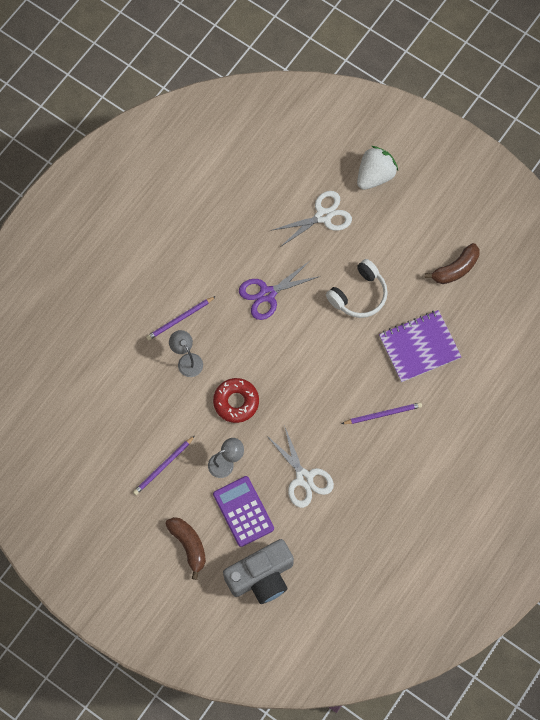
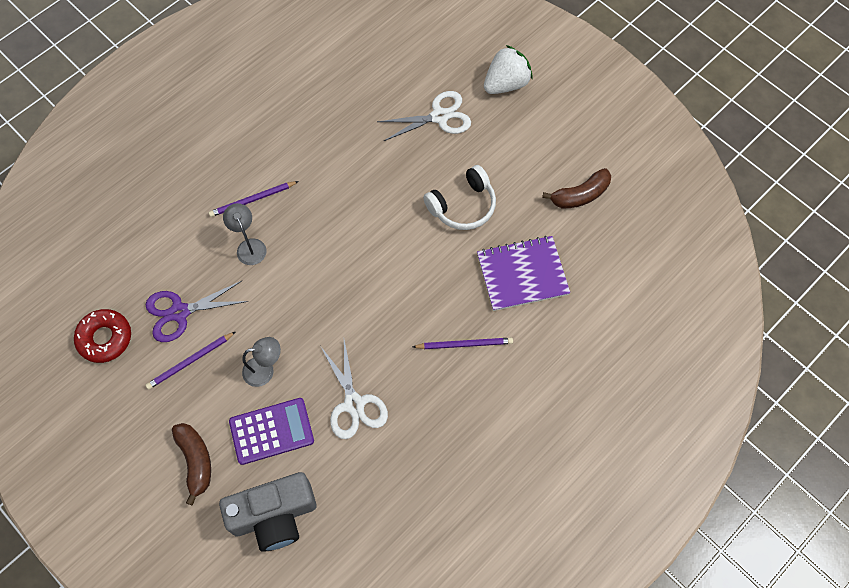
camera: 10 degrees right, 5 degrees down
(236, 402) = (294, 301): red donut -> red donut (105, 338)
(243, 511) = (271, 431): purple calculator -> purple calculator turned 90 degrees clockwise
(267, 294) = (358, 188): purple scissors -> purple scissors (180, 312)

